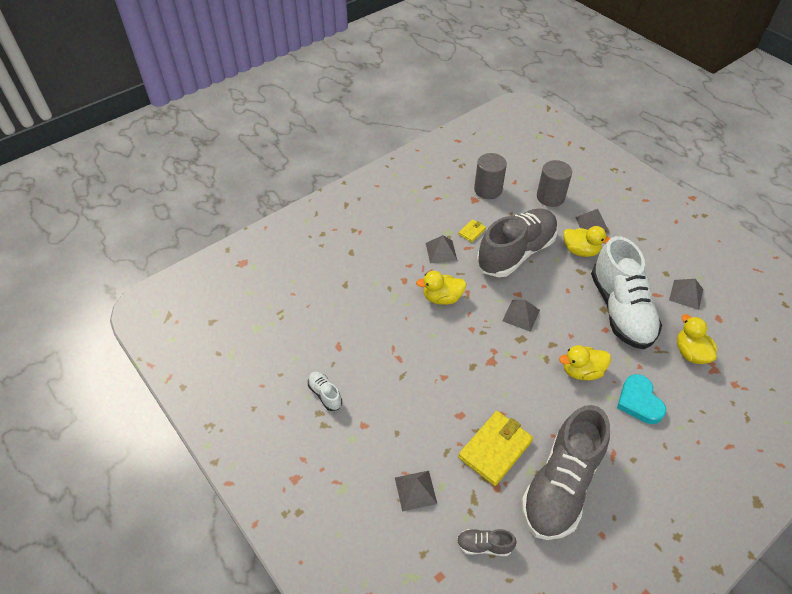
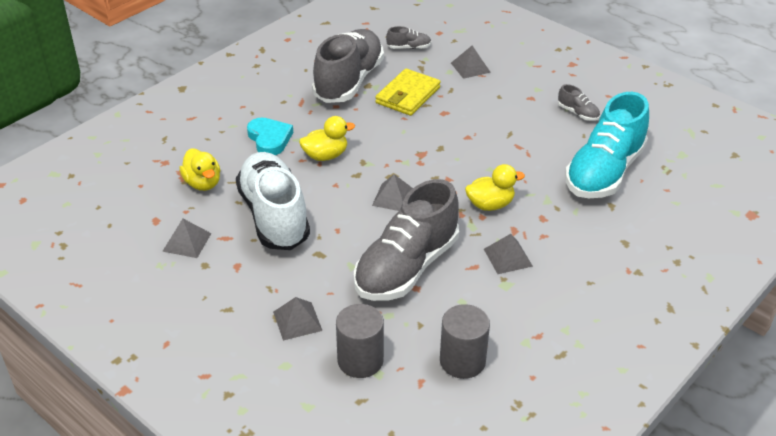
camera: 170 degrees right, 10 degrees down
(325, 394) = (578, 113): white shoe -> grey shoe
(335, 318) = (604, 172): none -> turquoise shoe
(472, 232) = (472, 289): yellow wallet -> none
(580, 251) = (318, 280): yellow duck -> none

